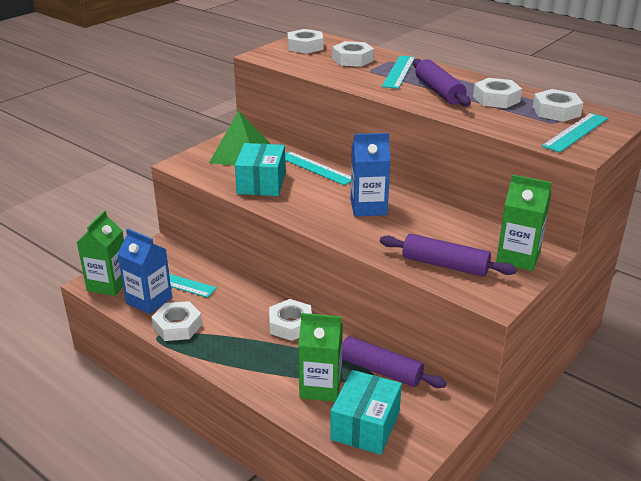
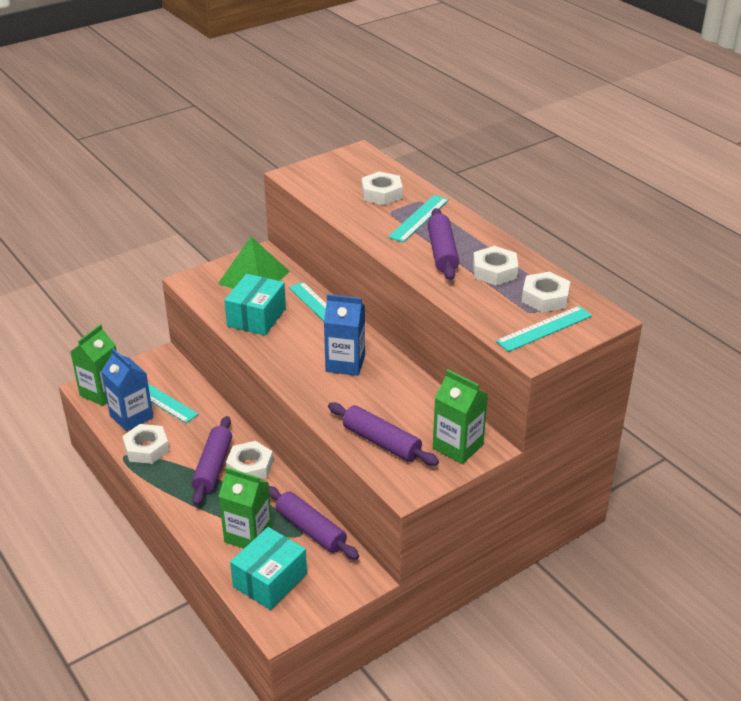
camera: 15 degrees right, 5 degrees up
(254, 331) = (213, 467): none -> purple rolling pin
(305, 46) = (343, 168): white nut -> none

